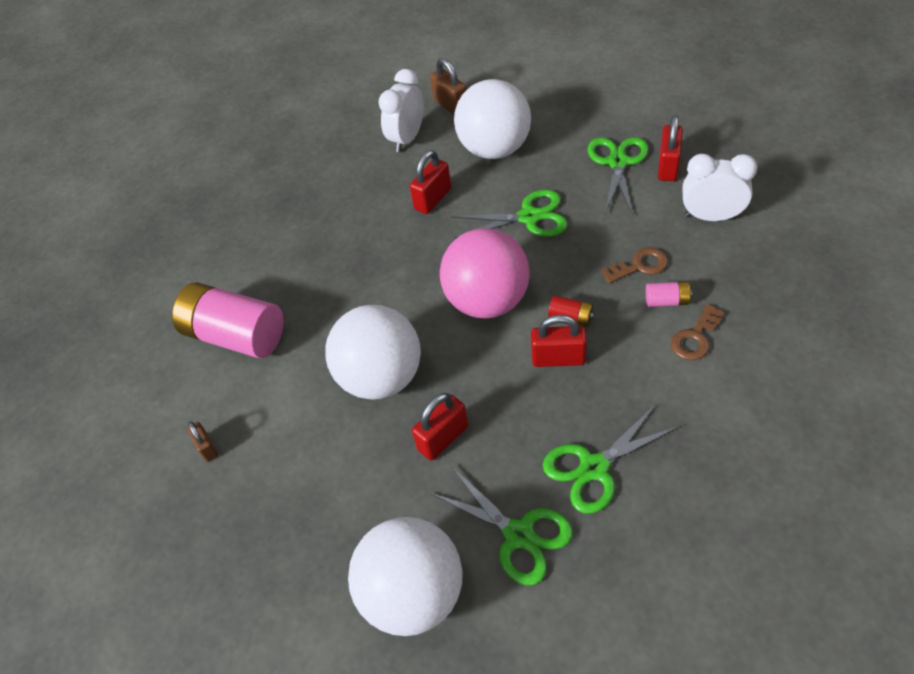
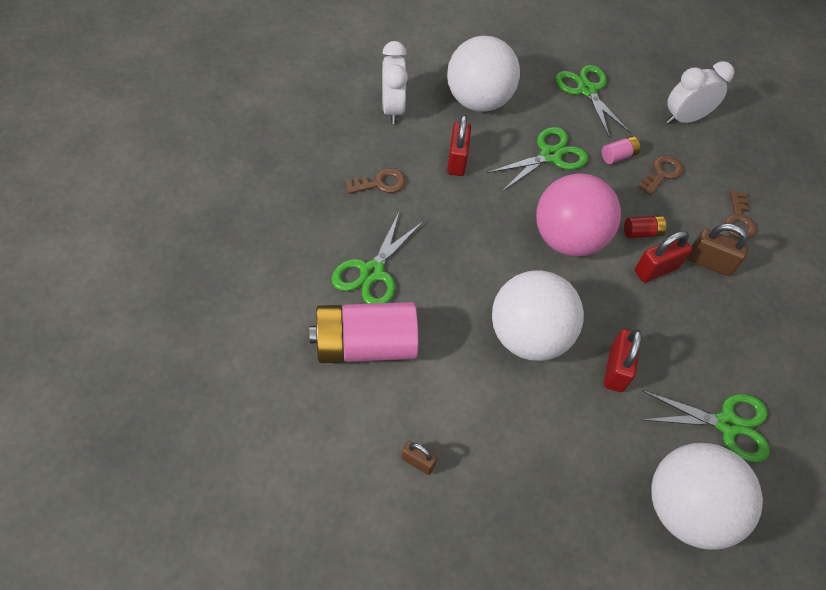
camera: 40 degrees left, 5 degrees up
(348, 201) = (380, 183): none -> brown key
(451, 106) = (411, 69): brown padlock -> brown padlock (709, 262)
(594, 468) = (741, 348): green scissors -> green scissors (372, 272)
(667, 301) = (700, 197): pink battery -> pink battery (618, 156)
(668, 166) = (626, 85): red padlock -> none

